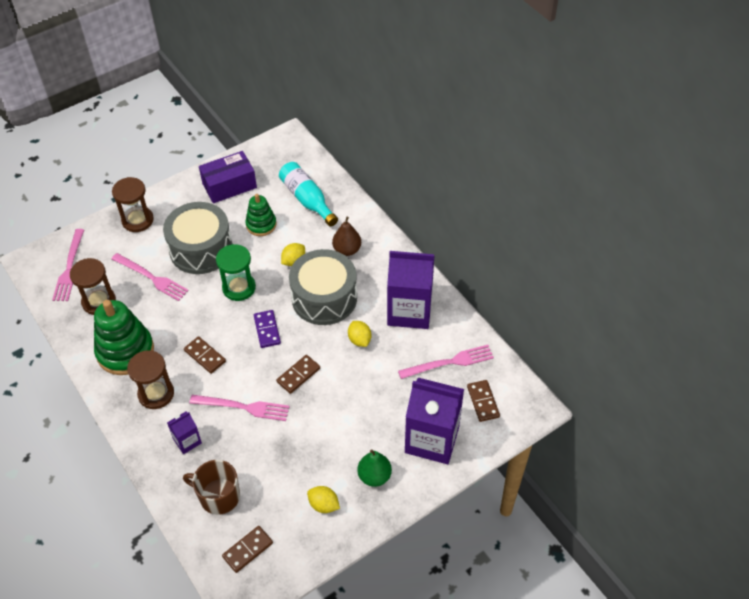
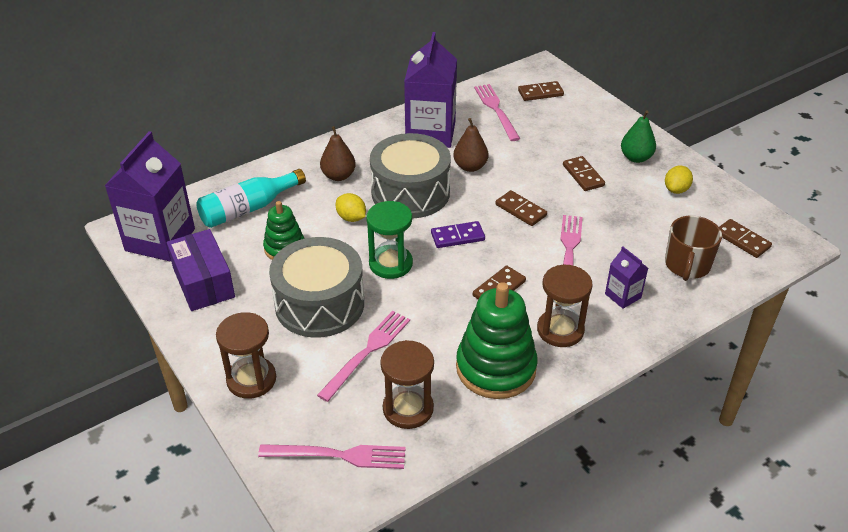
camera: 90 degrees left, 10 degrees down
(346, 427) = (583, 175): none -> brown domino
(359, 340) = (470, 167): yellow lemon -> brown pear
(432, 439) = (587, 123): purple carton -> purple carton (160, 240)

